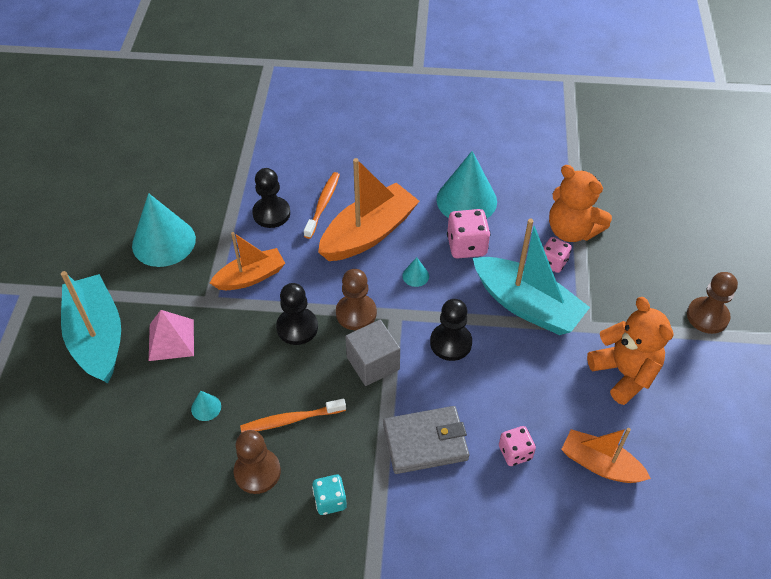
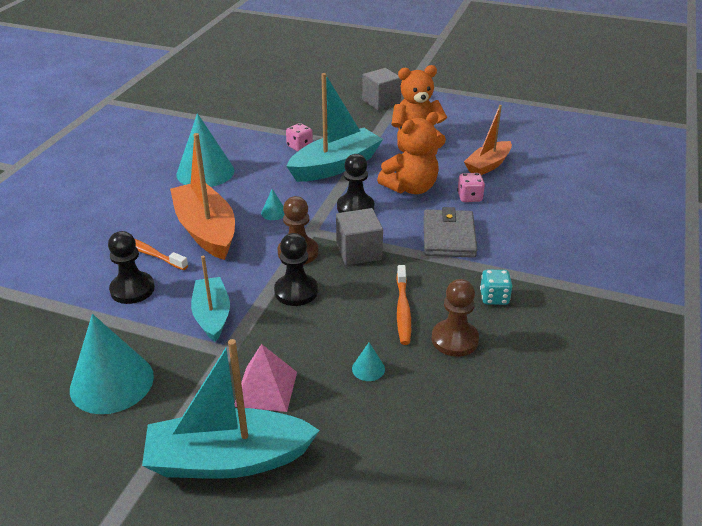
camera: 75 degrees left, 15 degrees down
(250, 277) = (212, 315): orange boat -> turquoise boat
(466, 246) = (257, 181): pink dice -> none
(572, 230) = (273, 132): orange teddy bear -> orange teddy bear (411, 188)
(707, 316) = (381, 101): brown pawn -> grey cube

